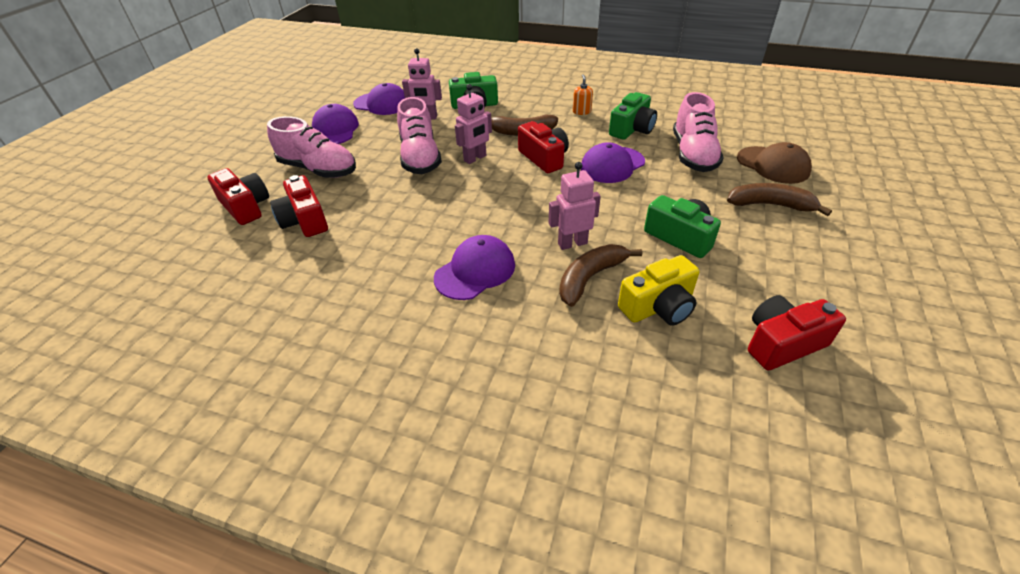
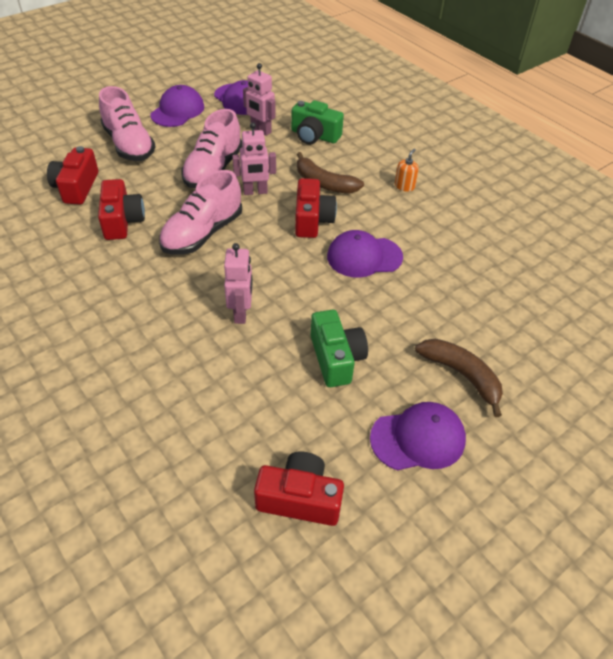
camera: 30 degrees right, 5 degrees up
(246, 207) = (51, 155): red camera -> red camera (122, 221)
(475, 271) = (144, 295): purple cap -> purple cap (418, 438)
(572, 243) = (241, 313): pink robot -> pink robot turned 75 degrees clockwise
(590, 278) = (219, 351): brown banana -> none
(632, 129) = (429, 228): green camera -> none
(658, 306) = (241, 406): yellow camera -> none
(693, 154) = (455, 284): pink shoe -> pink shoe (202, 233)
(773, 165) = (523, 337): brown cap -> none

